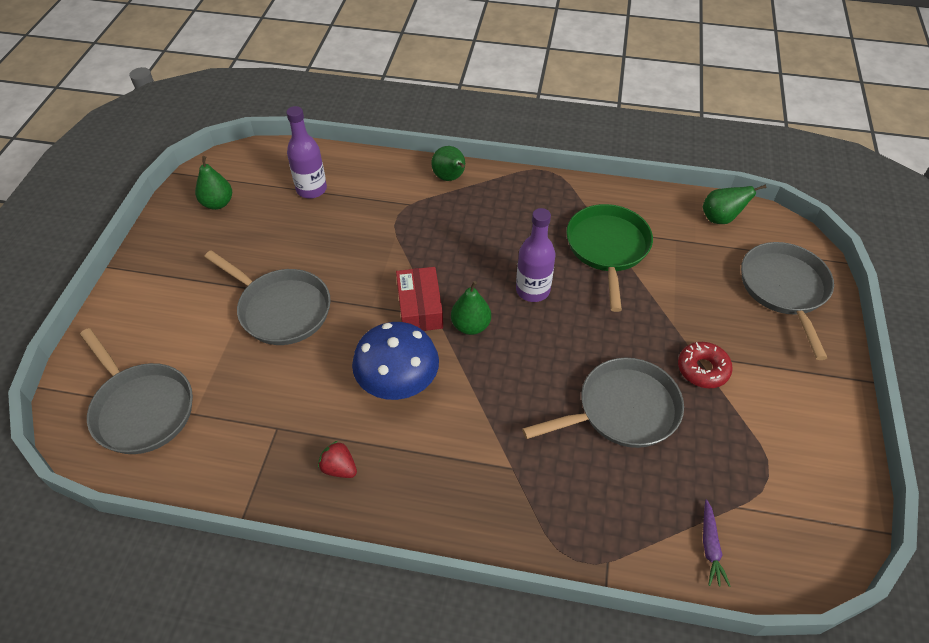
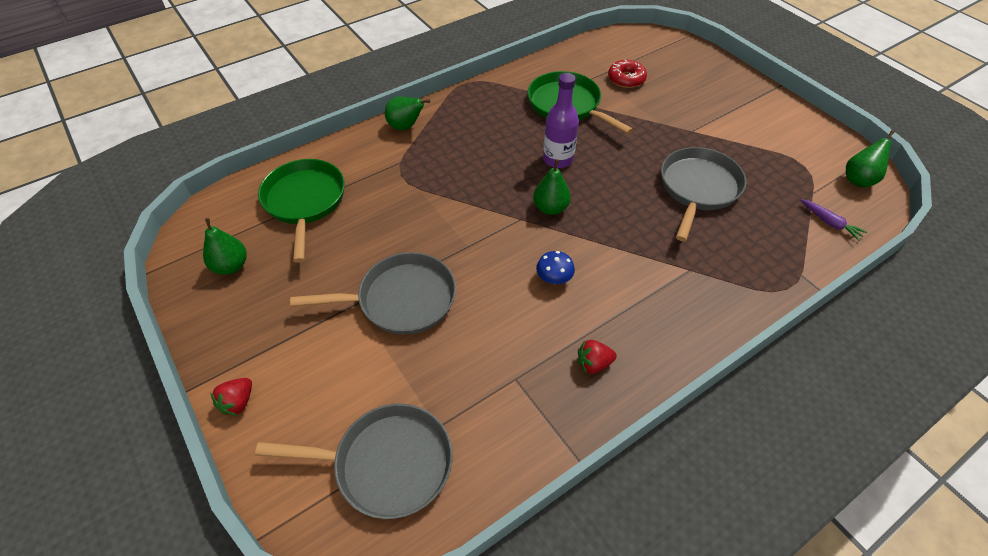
camera: 45 degrees left, 0 degrees up
(120, 297) = (238, 402): none -> red strawberry
(311, 189) = (305, 202): purple bottle -> green pan
(398, 382) = (554, 278): blue mushroom -> blue mushroom, size x0.47
(420, 307) = (502, 222): red box -> none
(702, 369) = (705, 136): red donut -> red donut (626, 79)
(720, 218) = (604, 49): green pear -> green pear (858, 180)
(784, 289) = (685, 66): grey pan -> none

